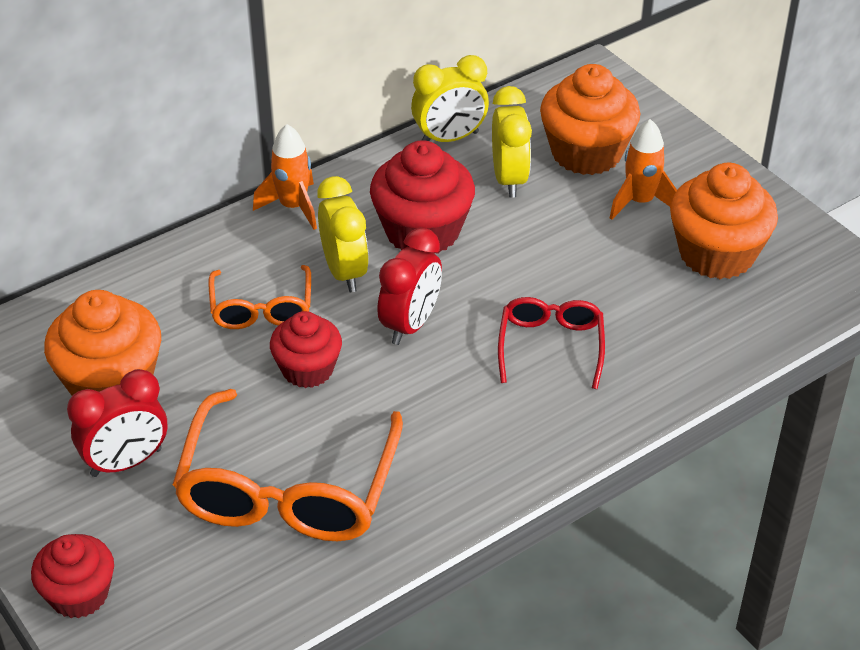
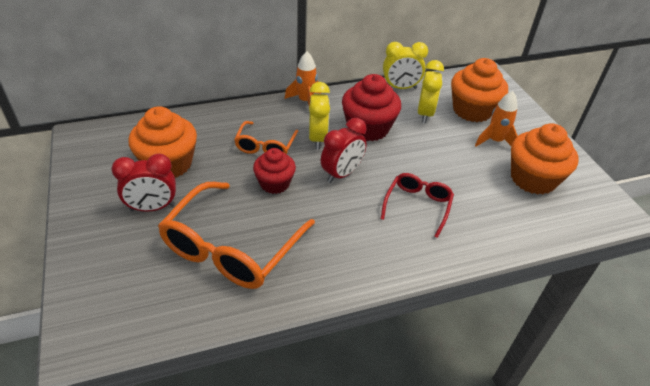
camera: 15 degrees right, 0 degrees up
(79, 594) = (84, 276): red cupcake -> none

